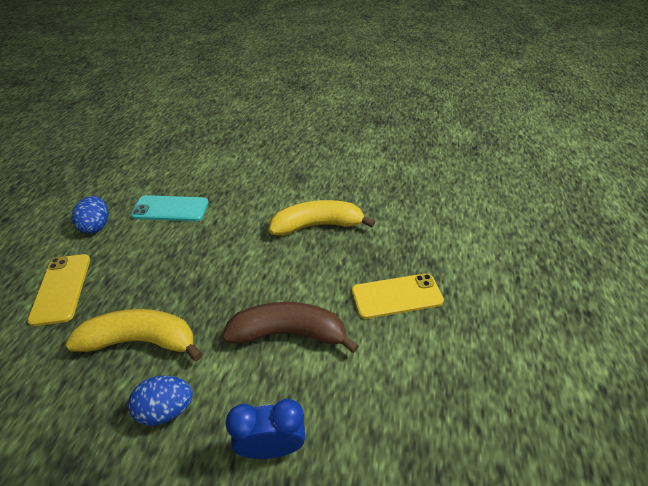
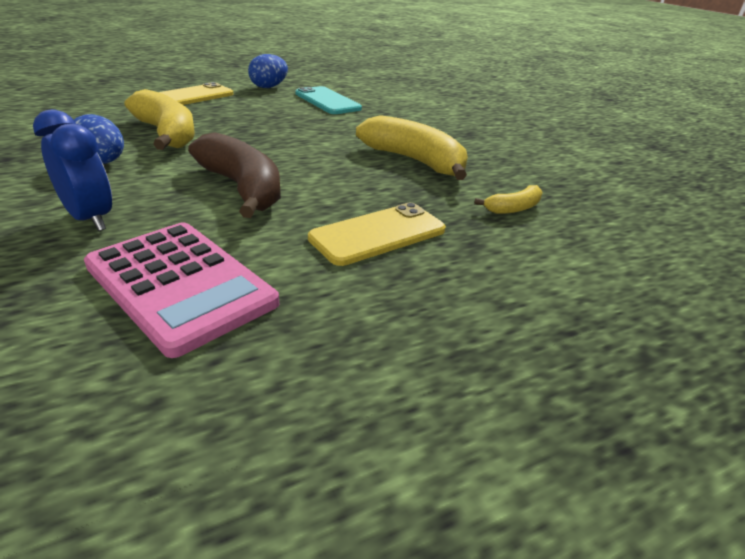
camera: 50 degrees right, 10 degrees down
(396, 296) = (378, 234): yellow phone -> yellow phone turned 75 degrees counterclockwise
(396, 419) = (180, 284): none -> pink calculator
(405, 223) = (513, 208): none -> yellow banana

